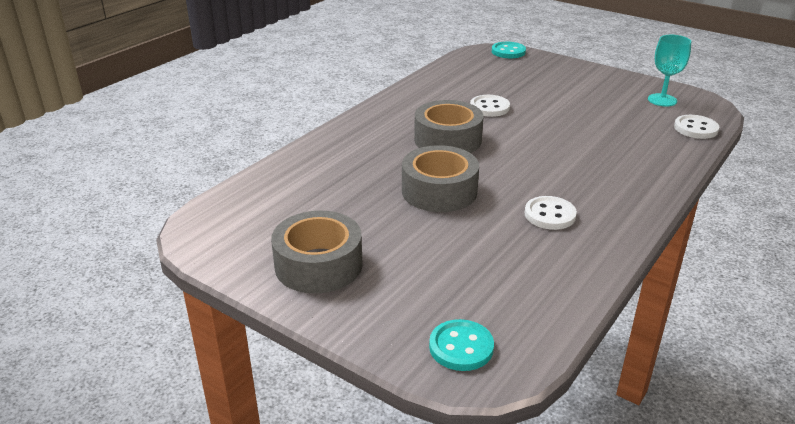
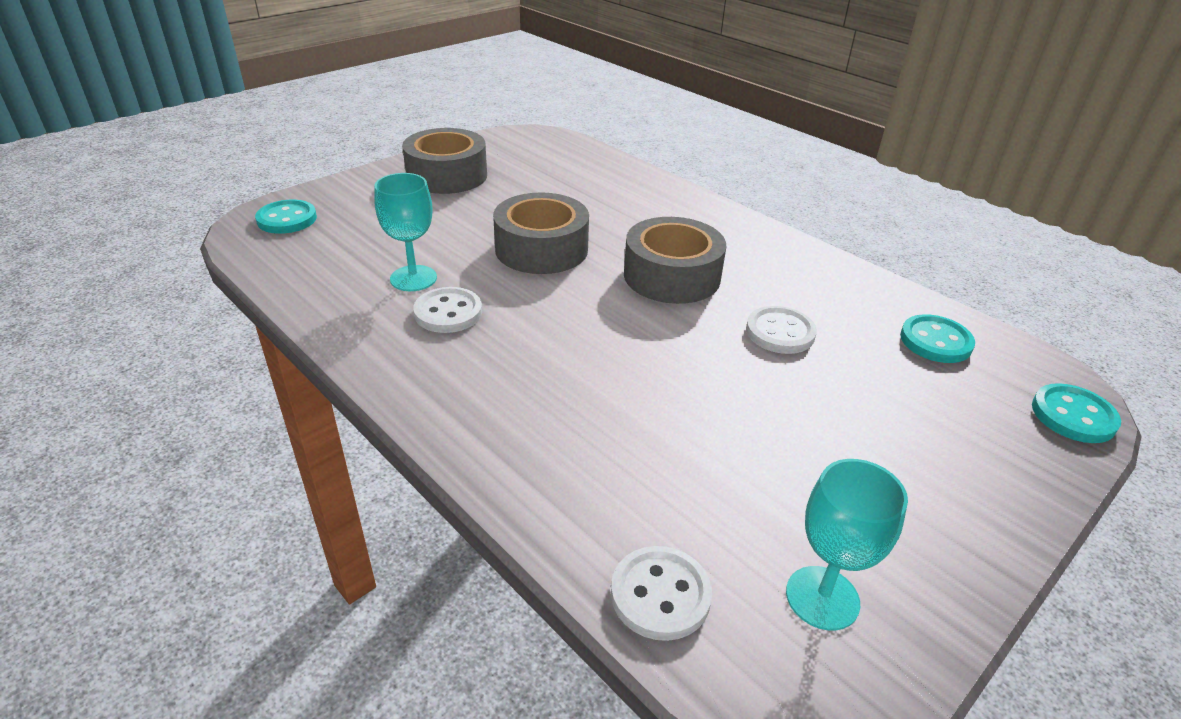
camera: 100 degrees right, 5 degrees up
(469, 72) = (935, 341): none -> turquoise button
(517, 240) = (413, 278): none -> turquoise goblet

